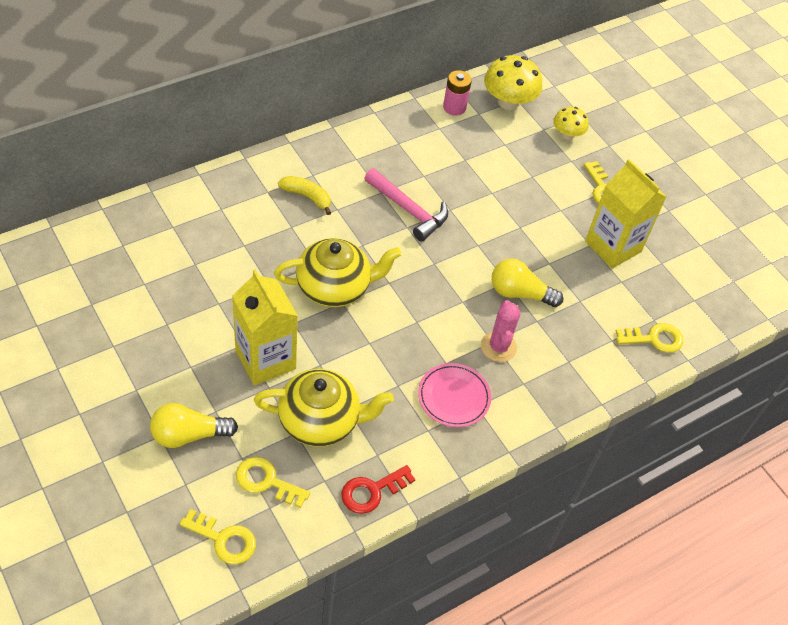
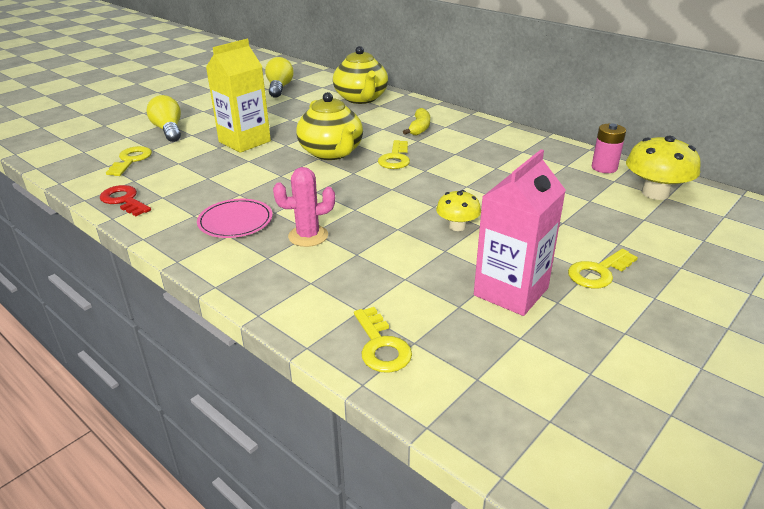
camera: 80 degrees right, 20 degrees down
(224, 539) = (79, 155): yellow key -> yellow key (395, 158)
(320, 421) = (192, 169): yellow teapot -> yellow teapot (361, 99)
(408, 210) = (445, 167): pink hammer -> none
(519, 293) = (387, 238): yellow light bulb -> yellow light bulb (279, 88)
(567, 134) = (657, 235): yellow mushroom -> yellow mushroom (457, 226)
(613, 246) = (511, 291): yellow carton -> pink carton

